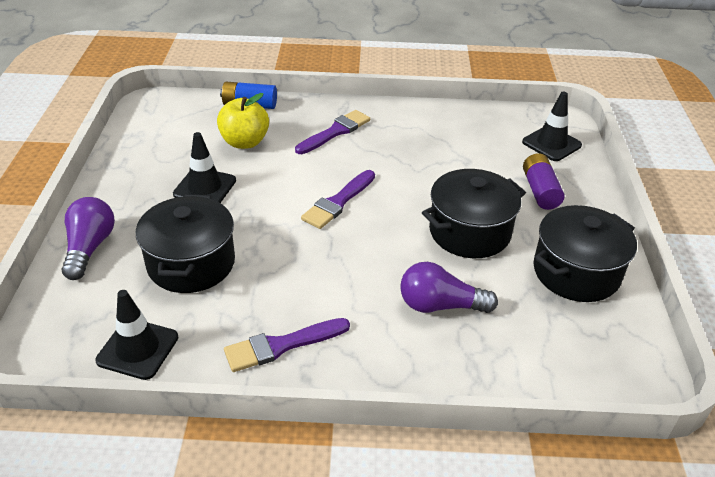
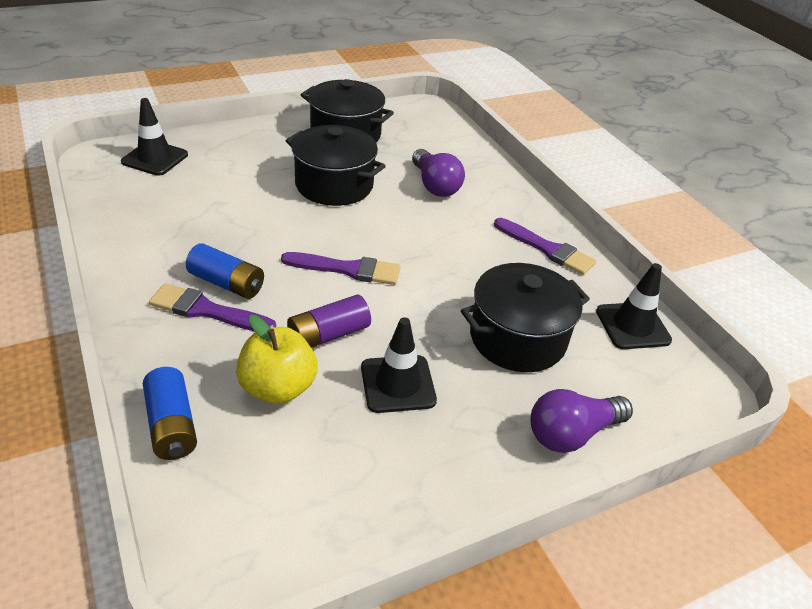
camera: 120 degrees left, 0 degrees up
(358, 144) = (227, 283): none -> blue battery
(540, 191) = (245, 157): purple battery -> purple battery (328, 335)

